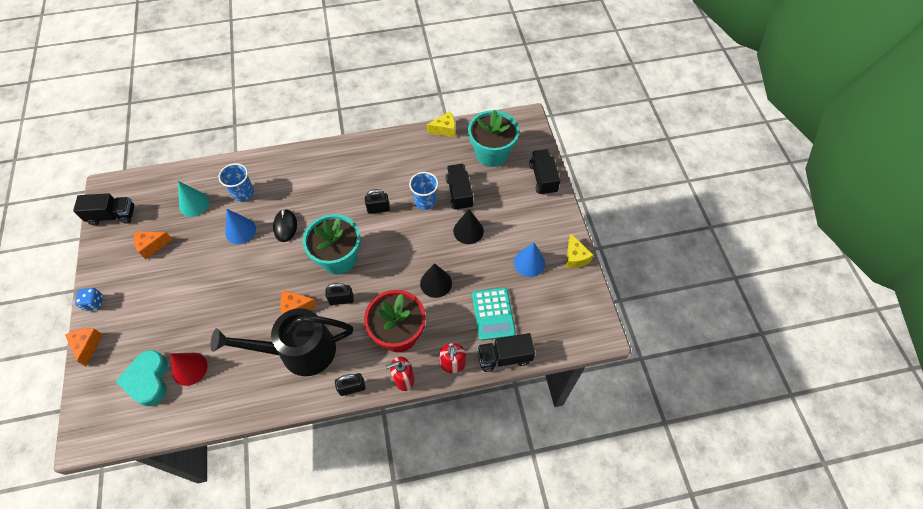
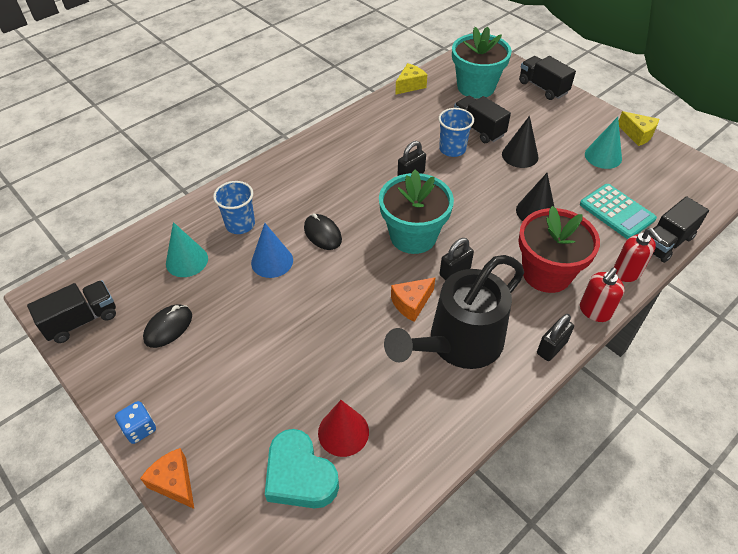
camera: 30 degrees left, 10 degrees down
(152, 246) = (168, 327): orange cheese -> black mouse
(529, 263) = (603, 156): blue cone -> turquoise cone

